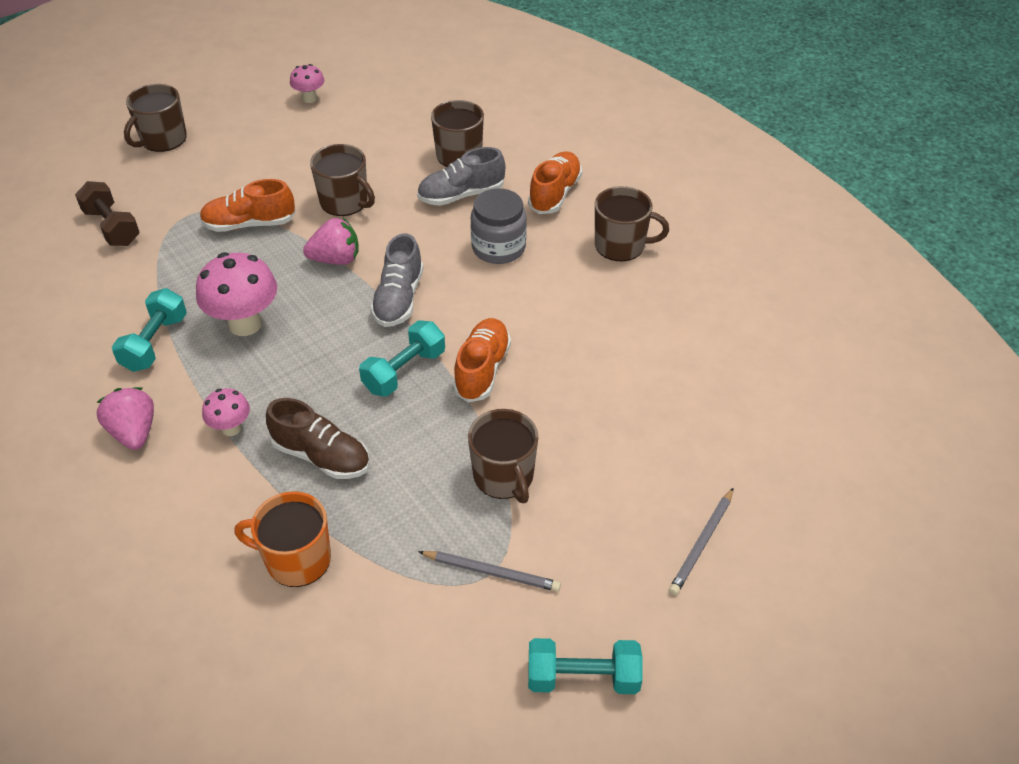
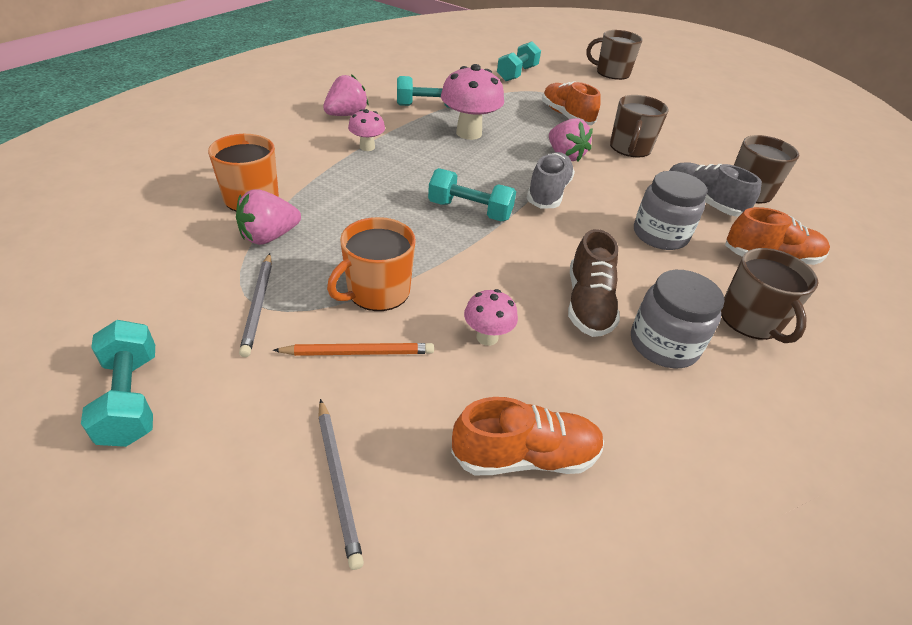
camera: 65 degrees right, 5 degrees down
(112, 227) = (517, 74): brown dumbbell -> turquoise dumbbell
(309, 98) = (720, 113): pink mushroom -> pink mushroom (487, 337)
(321, 456) = (358, 189): brown shoe -> brown shoe (588, 304)
(382, 551) = (269, 236): none -> pink strawberry
(398, 299) = (548, 193): grey shoe -> grey shoe turned 120 degrees clockwise
(482, 369) = (500, 253): orange shoe -> orange shoe (525, 456)
(504, 476) = (377, 292): brown mug -> orange mug
(578, 506) = (358, 352): none -> orange pencil
(630, 308) = (663, 344): none -> grey jar
(702, 543) = (338, 481): grey pencil -> grey pencil turned 120 degrees counterclockwise

